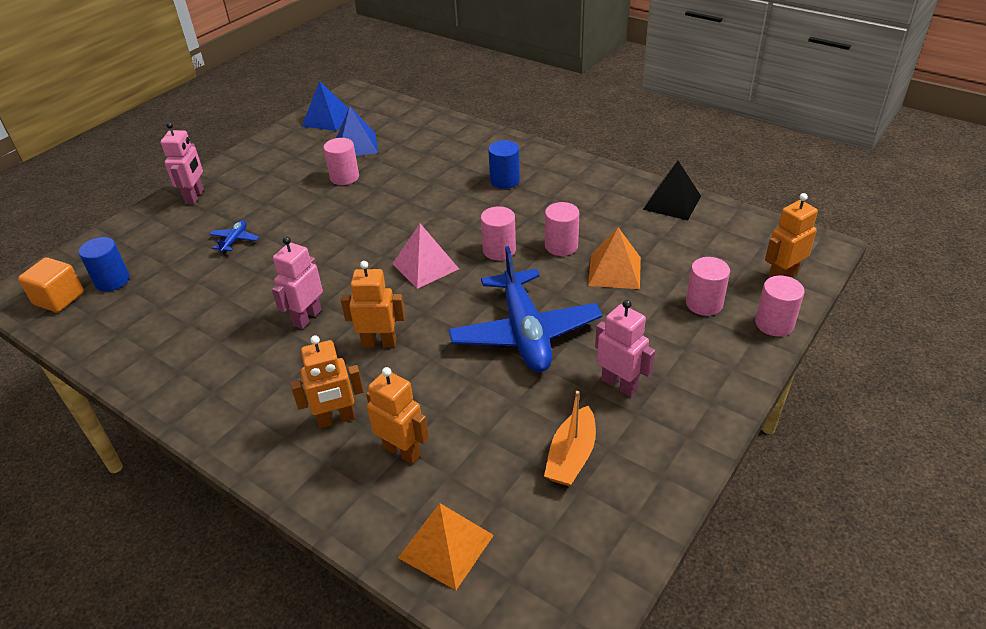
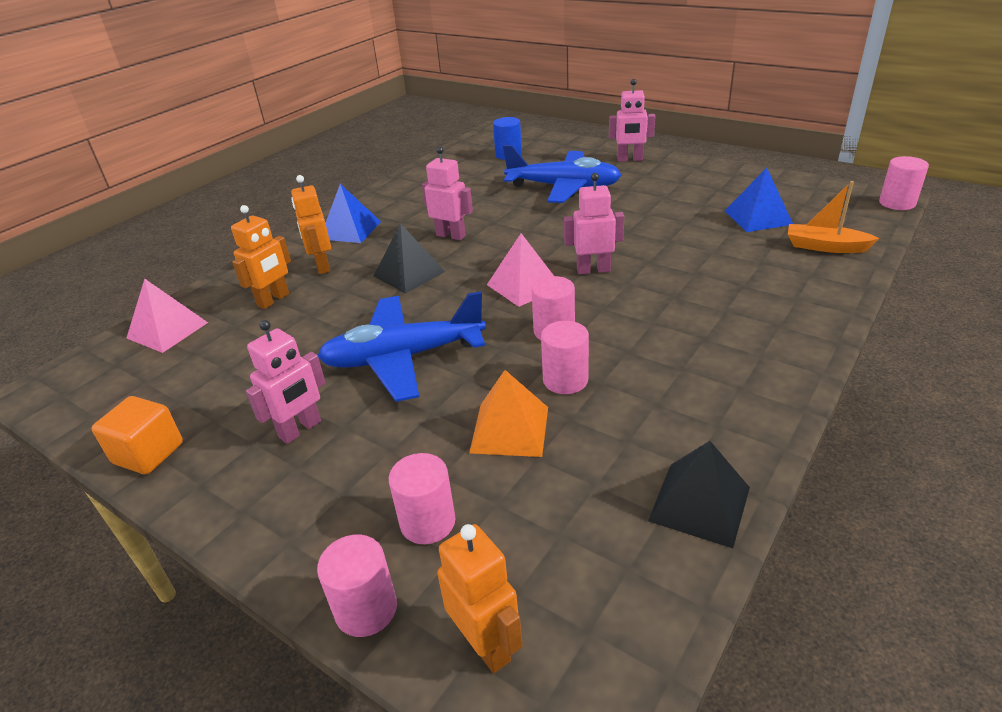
camera: 90 degrees right, 5 degrees down
(59, 298) = (488, 143): orange cube -> orange cube (148, 453)
(235, 240) = (563, 187): blue plane -> blue plane, size x2.50
(327, 119) = (809, 193): blue pyramid -> blue pyramid (350, 230)
(344, 177) = (685, 220): pink cylinder -> pink cylinder (897, 203)
(379, 343) = (409, 274): orange robot -> black pyramid
(411, 228) = (593, 270): none -> pink robot
(446, 546) = (167, 330): orange pyramid -> pink pyramid
(504, 181) = (713, 326): blue cylinder -> none
(571, 456) = (219, 394): orange boat -> orange boat (825, 247)

